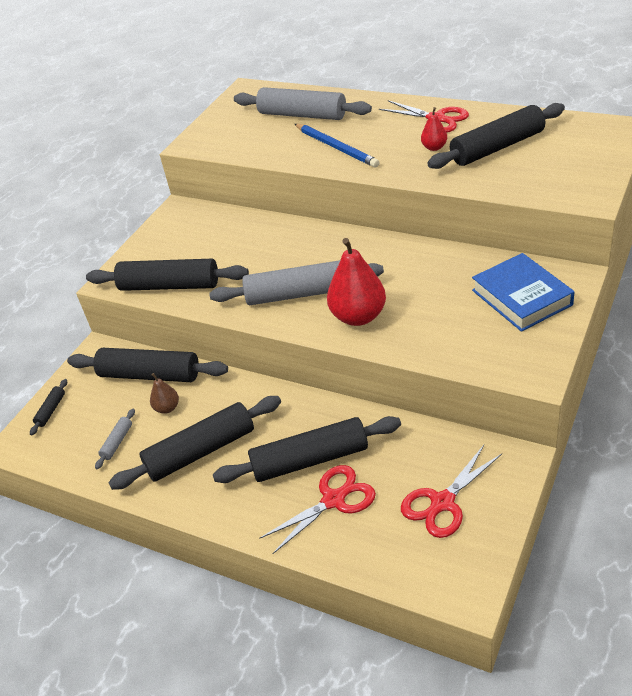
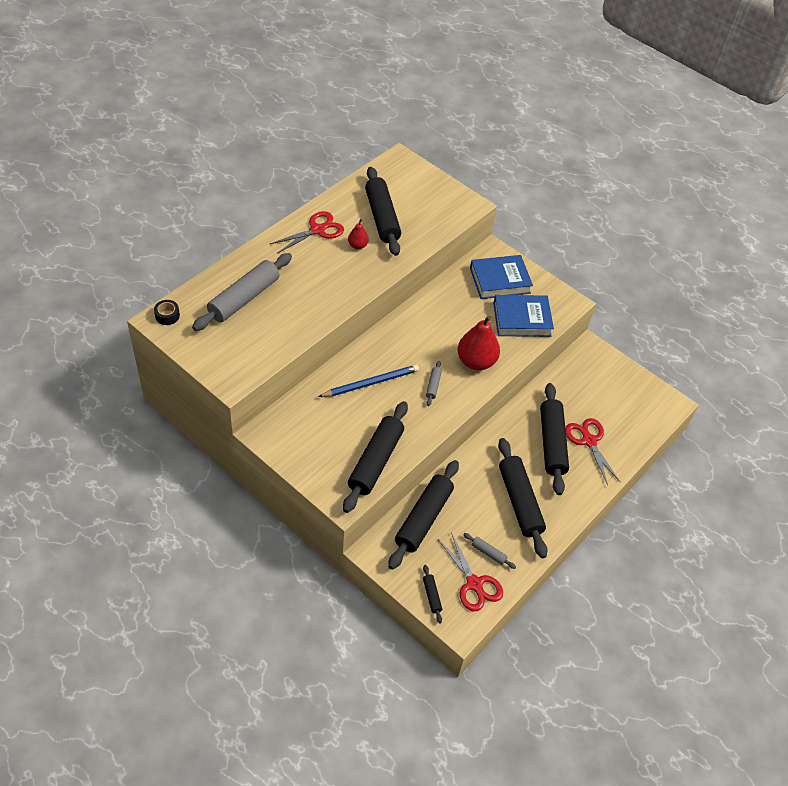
camera: 85 degrees left, 10 degrees up
(51, 410) = (431, 596): black rolling pin -> black rolling pin turned 45 degrees clockwise
(167, 408) = (466, 514): brown pear -> none
(254, 90) = (167, 316): none -> black tape
(298, 294) = (433, 385): grey rolling pin -> grey rolling pin, size x0.43
(336, 147) = (315, 294): blue pencil -> blue pencil (371, 383)
(442, 502) = (609, 391): red scissors -> red scissors (474, 584)
(463, 336) = (522, 319): none -> blue book

